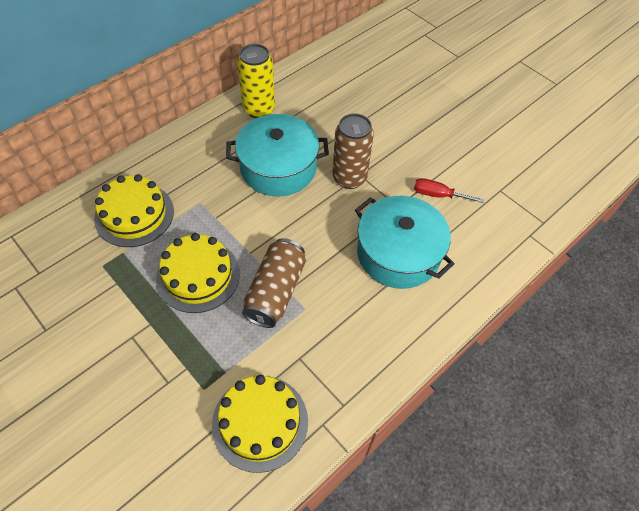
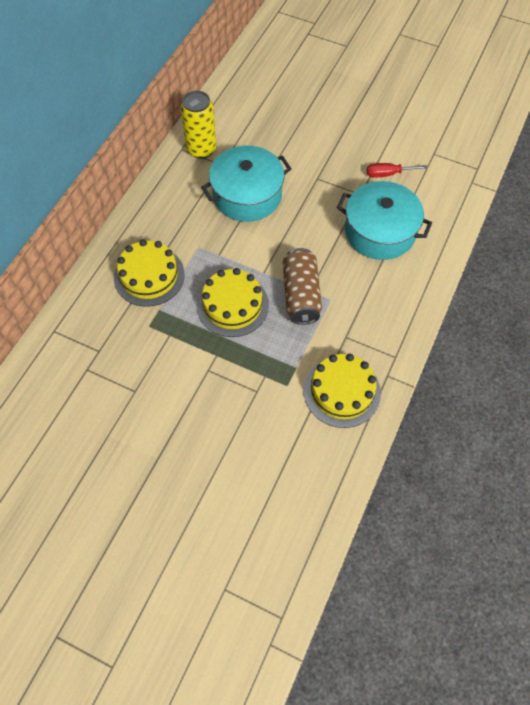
camera: 20 degrees left, 5 degrees up
(349, 178) = (310, 184): brown can -> none

